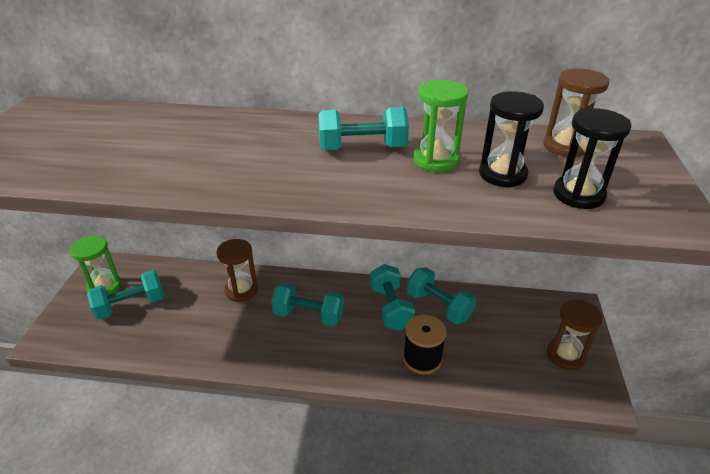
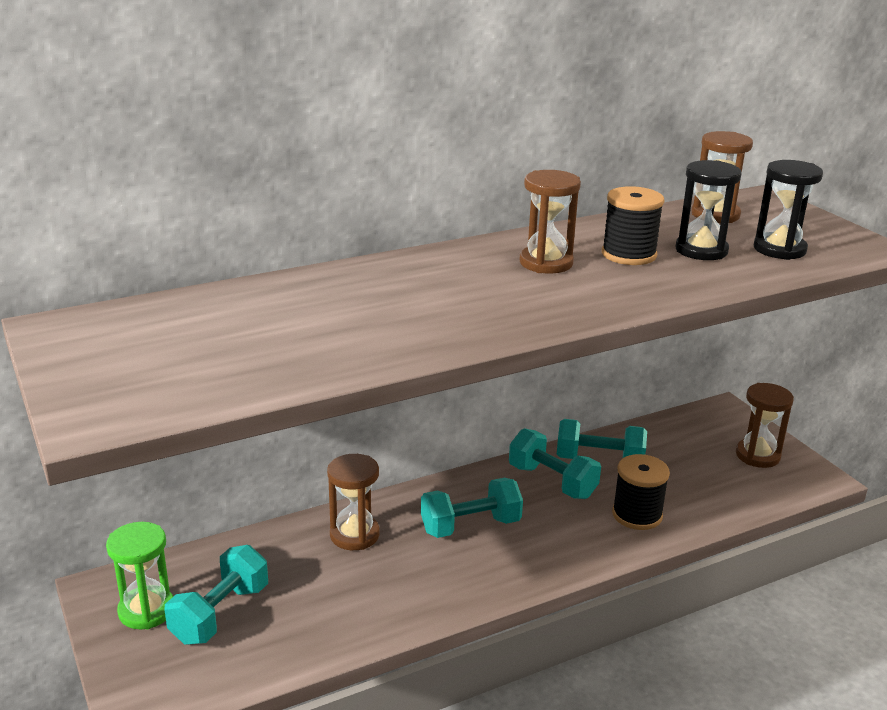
camera: 35 degrees left, 10 degrees down
(362, 148) = (546, 263): turquoise dumbbell -> brown hourglass
(435, 160) = (629, 254): green hourglass -> black spool

